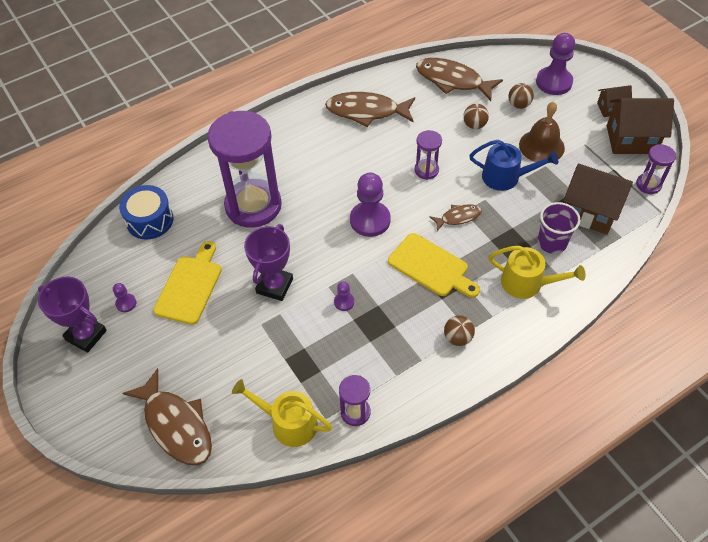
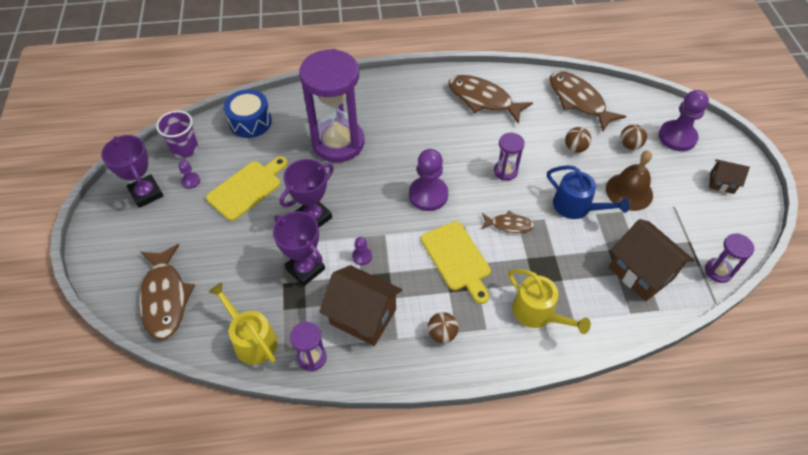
camera: 25 degrees right, 0 degrees up
(298, 337) = (305, 269): none -> purple trophy
(552, 242) = (585, 285): purple cup -> purple cup (185, 149)
(631, 139) = (725, 220): brown house -> brown house (363, 317)

